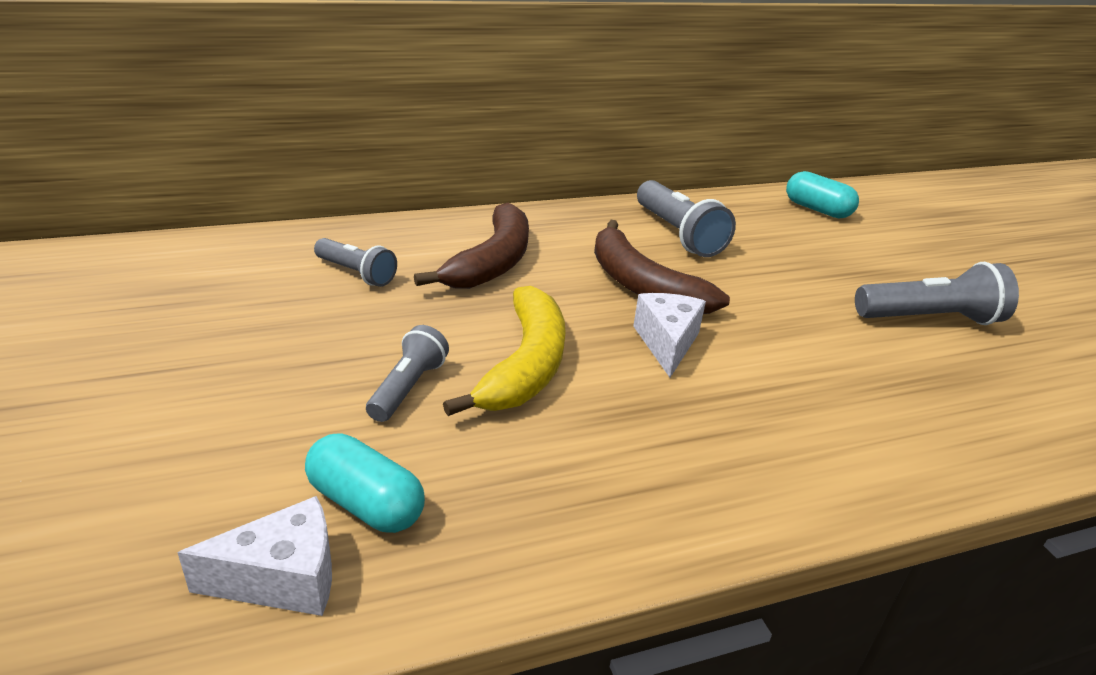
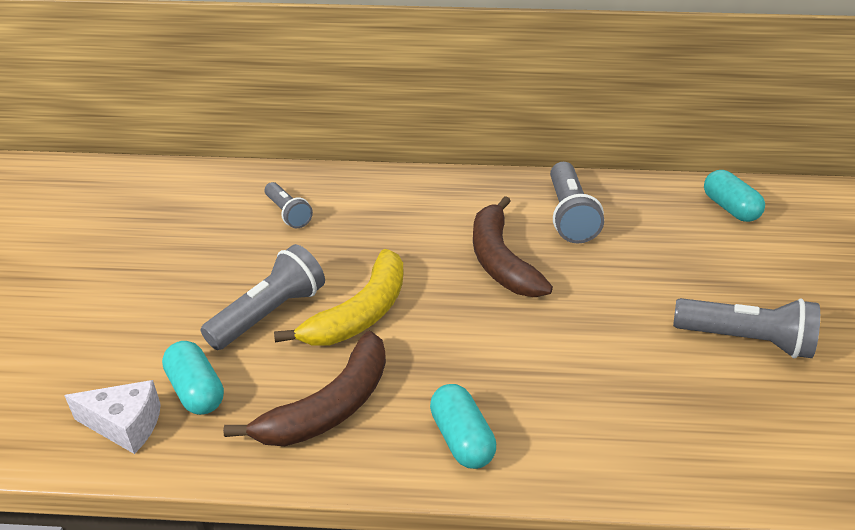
camera: 25 degrees right, 5 degrees up
(408, 388) = (269, 314): grey flashlight -> grey flashlight, size x1.59
(492, 262) = (393, 219): brown banana -> brown banana (330, 406)
(667, 343) = (482, 316): white cheese -> none
(747, 478) = (461, 439): none -> turquoise capsule

